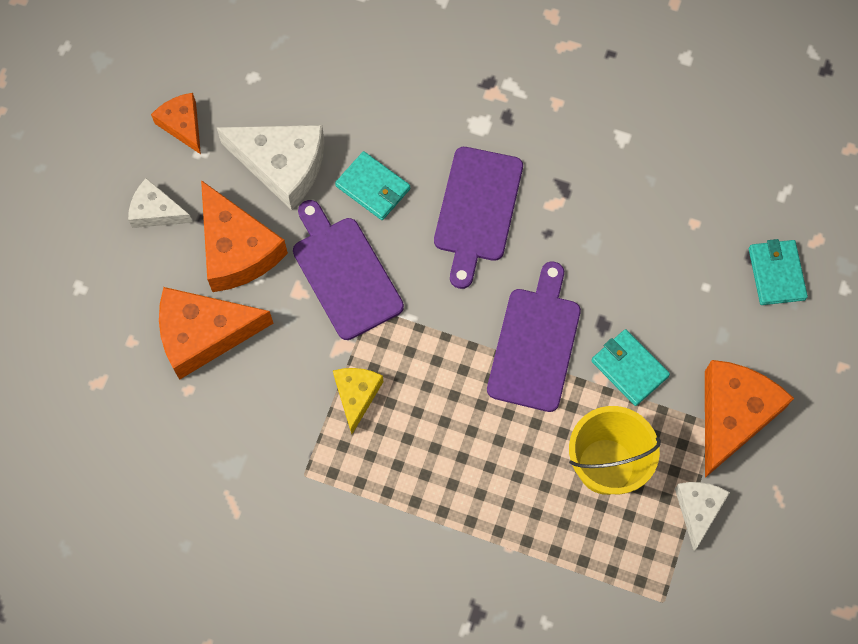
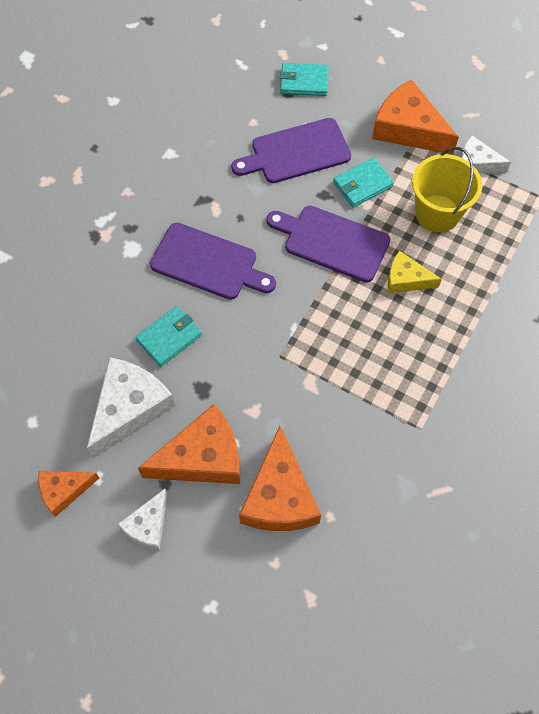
camera: 80 degrees left, 5 degrees down
(344, 273) = (244, 371): purple cutting board -> purple cutting board (296, 152)
(356, 395) = (356, 378): yellow cheese -> yellow cheese (406, 279)

